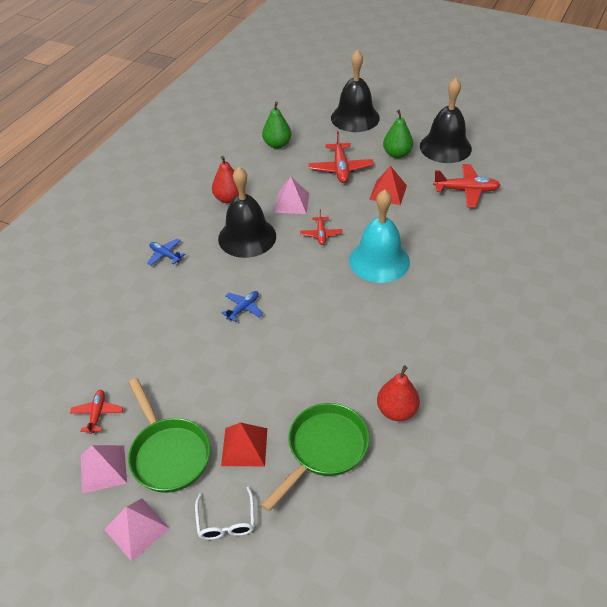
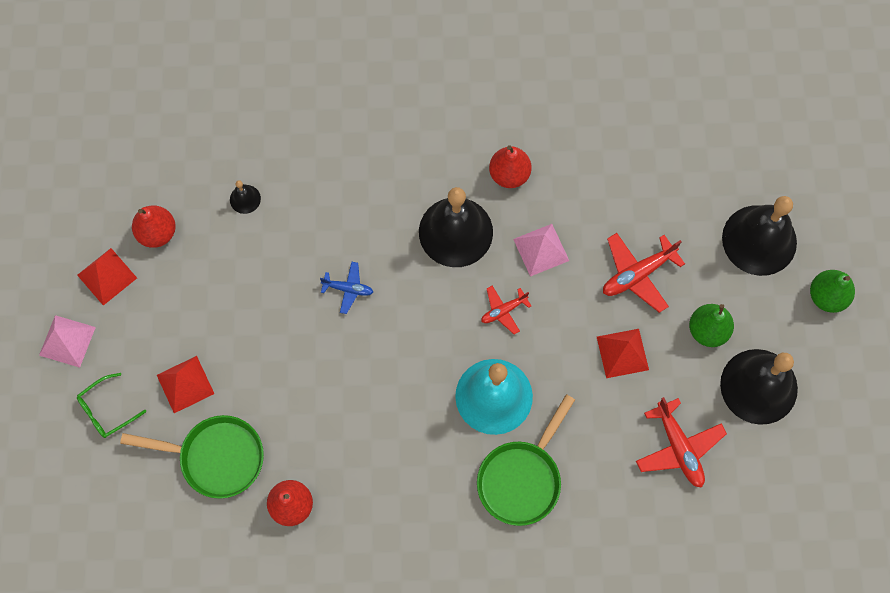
camera: 60 degrees right, 25 degrees up
(97, 414) = (157, 233): red plane -> red pear
(103, 468) = (107, 276): pink pyramid -> red pyramid
(122, 343) = (245, 199): none -> black bell
(165, 255) = (382, 163): blue plane -> none
(168, 454) = (146, 322): green pan -> green pan (522, 479)
(226, 521) = (106, 410): white glasses -> green glasses
(277, 144) = (643, 172): green pear -> green pear (827, 296)

